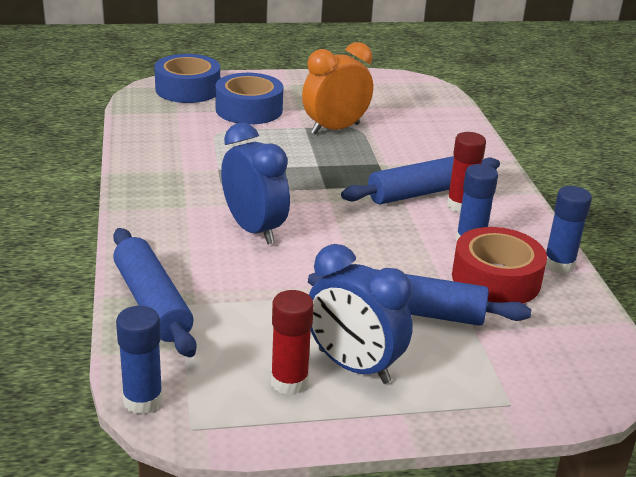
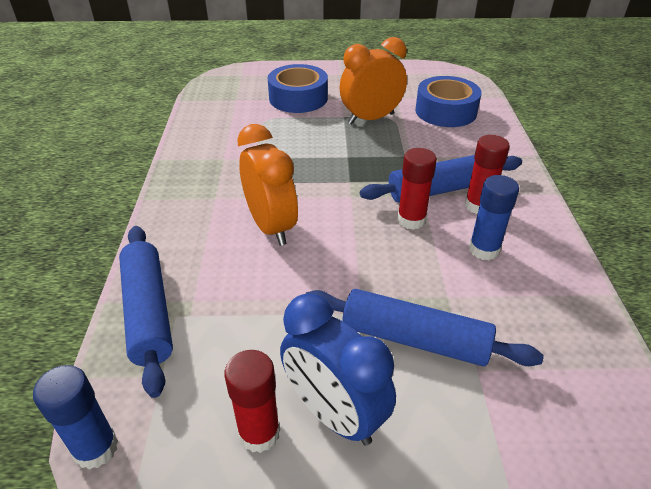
camera: 10 degrees right, 10 degrees up
(188, 89) = (251, 78): blue tape -> blue tape (445, 111)
(254, 229) = (271, 227): blue clock -> orange clock
(395, 219) = (411, 220): none -> red glue stick
(496, 279) = (506, 300): red tape -> none
(559, 265) = (576, 284): blue glue stick -> none

